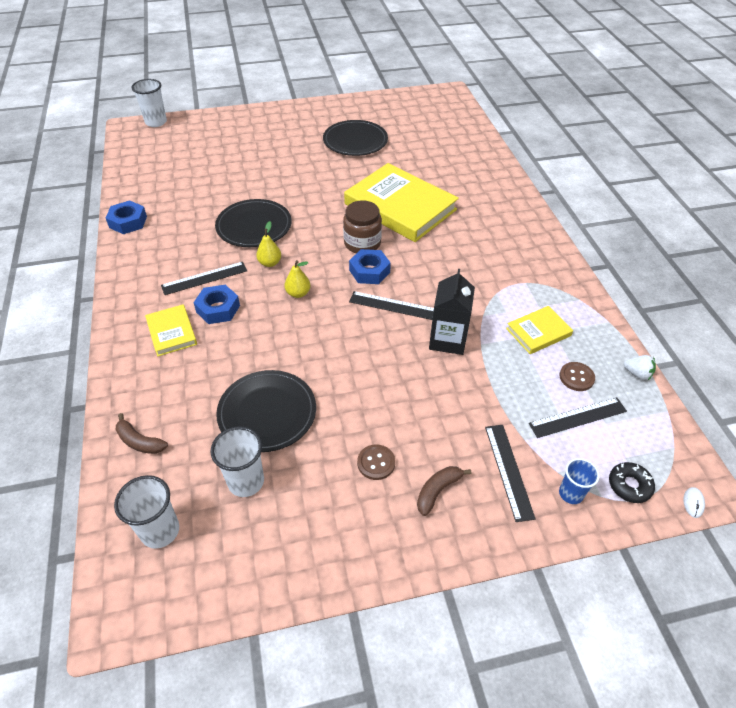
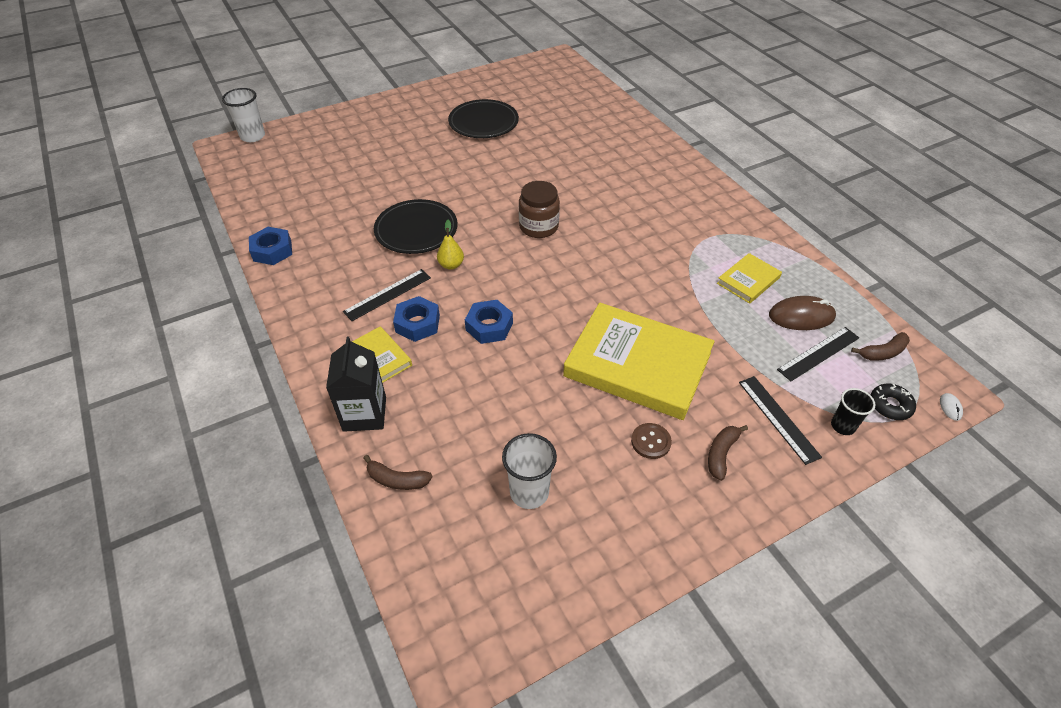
camera: 15 degrees left, 0 degrees up
(160, 531) = (462, 565): white cup -> none
(267, 412) = (519, 418): black plate -> none
(298, 293) = (495, 290): yellow pear -> none
(369, 271) = (558, 253): blue nut -> blue nut (489, 326)
(393, 306) = (598, 283): black ruler -> none
(400, 207) = (560, 182): yellow book -> yellow book (637, 364)
(447, 339) = (666, 306): black carton -> black carton (364, 414)
(571, 493) = (842, 426): blue cup -> black cup
(576, 377) = (801, 316): brown button -> brown mouse
(637, 374) = (853, 301): white strawberry -> none
(645, 431) = (882, 352): none -> brown banana

